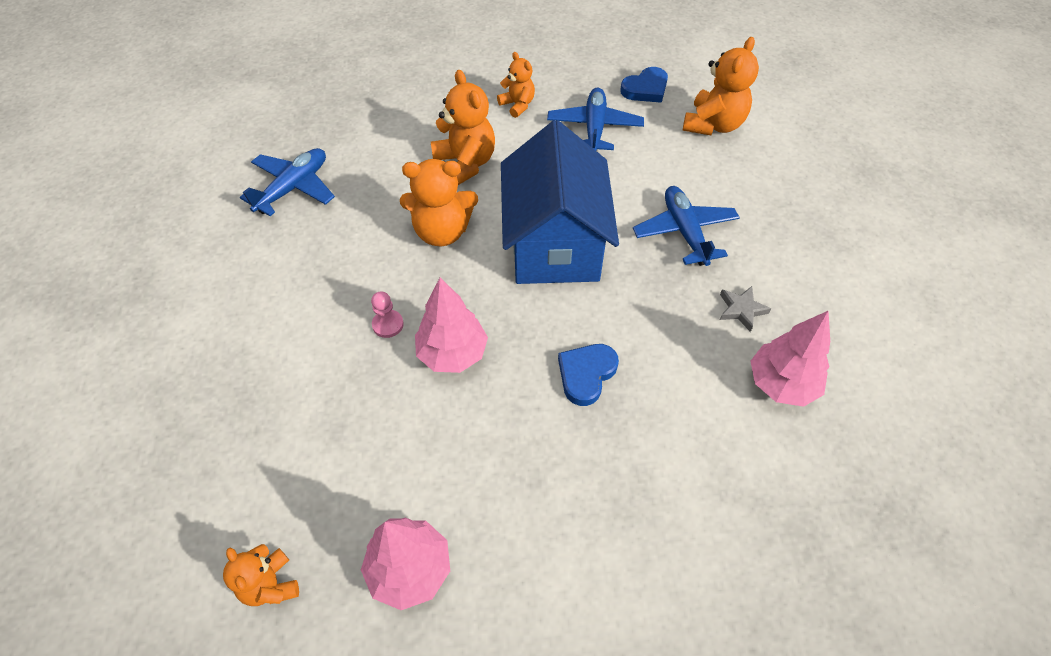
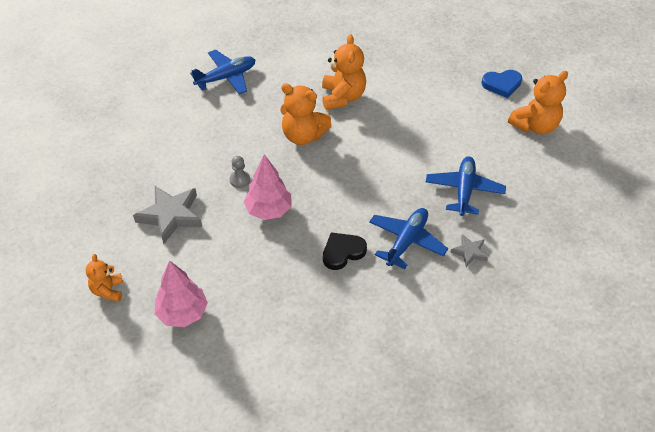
camera: 25 degrees right, 5 degrees down
(312, 418) = (170, 216): none -> grey star
(388, 324) = (240, 180): pink pawn -> grey pawn
(517, 105) = (402, 68): orange teddy bear -> none
(555, 244) = (371, 168): blue house -> none
(586, 374) = (342, 252): blue heart -> black heart
(594, 128) = (446, 101): blue plane -> blue plane (406, 241)
(781, 384) = (464, 305): pink tree -> none

